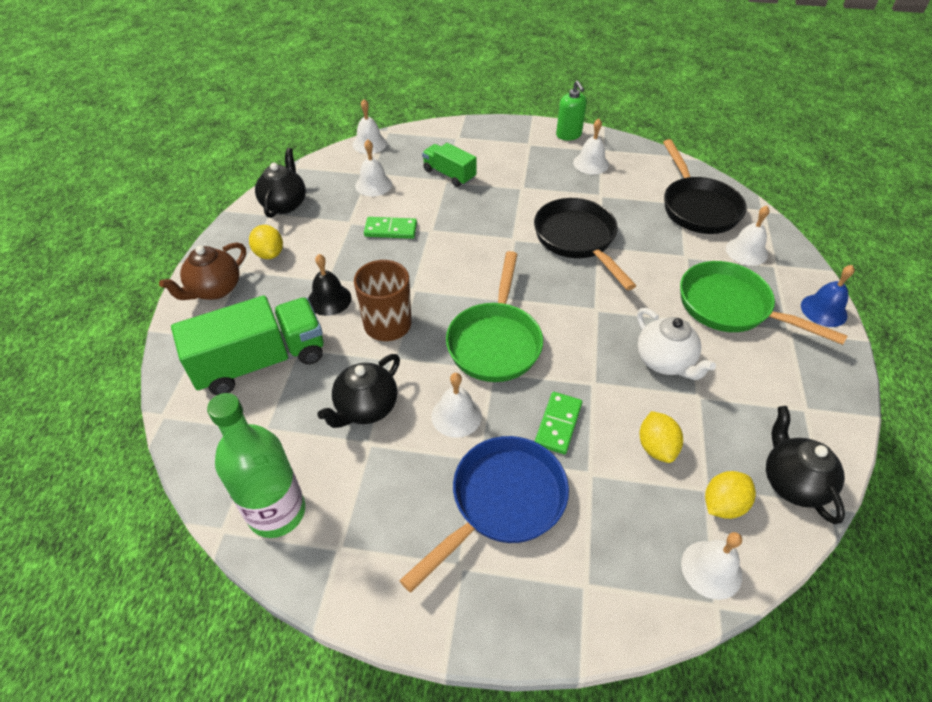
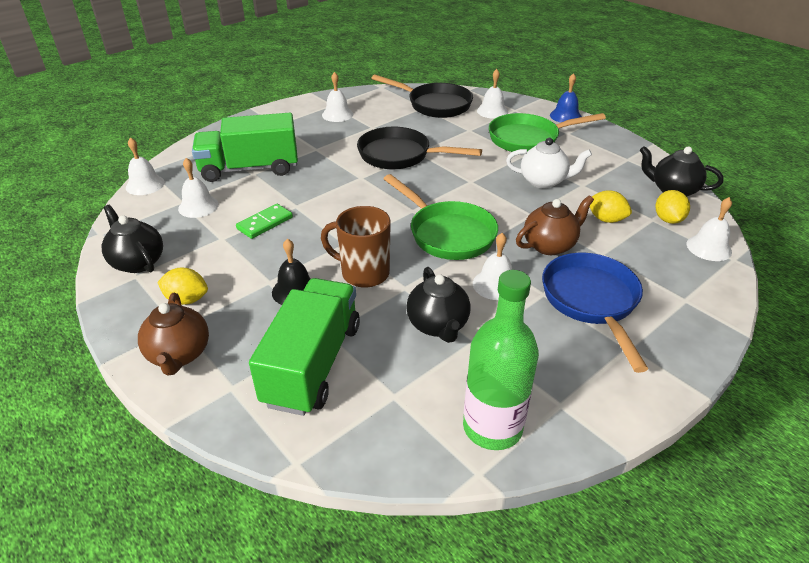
camera: 50 degrees left, 10 degrees down
(449, 174) = (250, 169): green truck -> green truck, size x1.79
(558, 424) = (550, 245): green domino -> brown teapot
(568, 135) = (296, 107): green soap dispenser -> none

